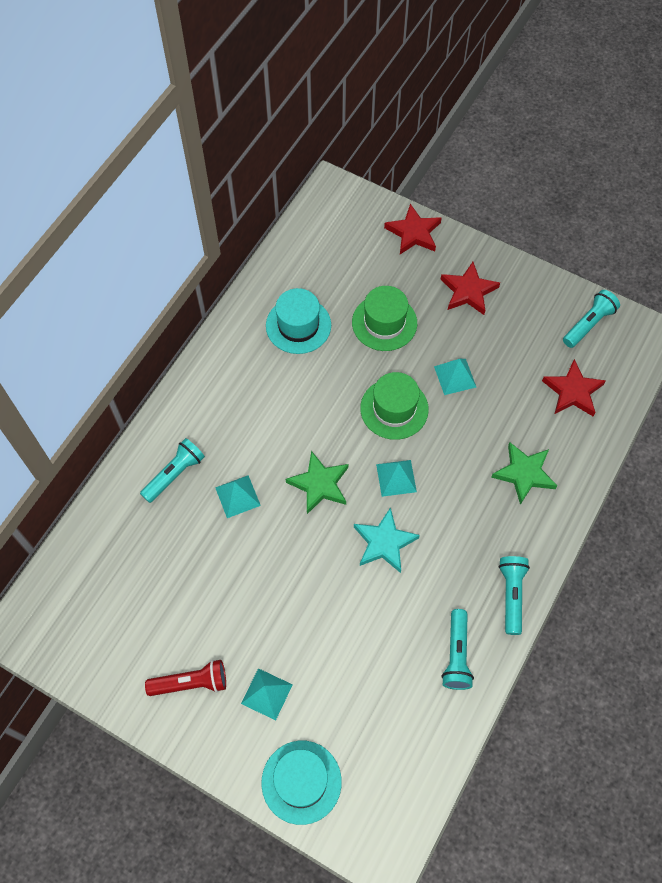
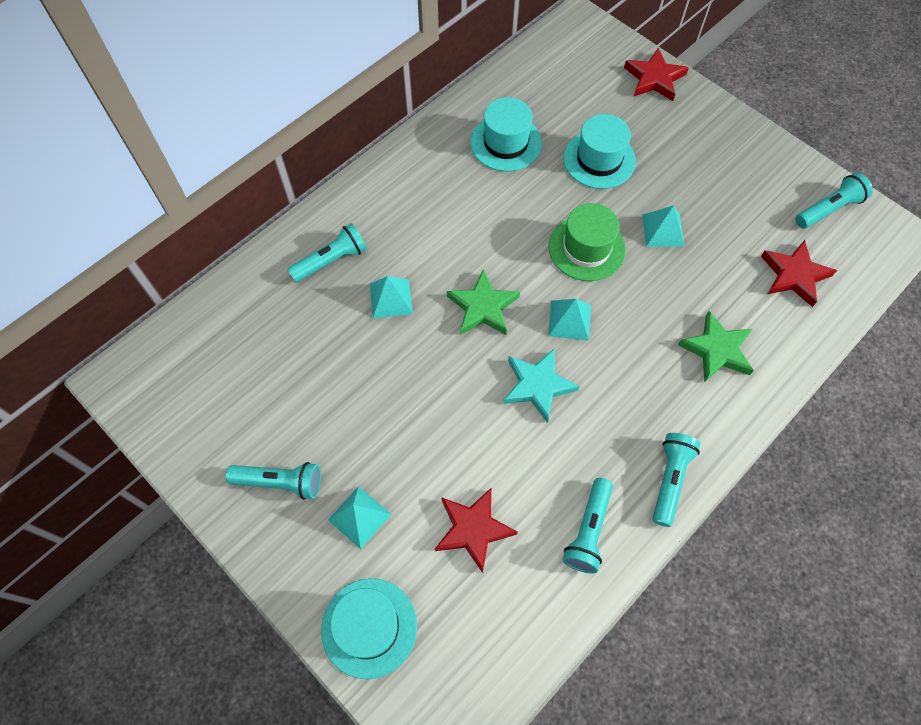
camera: 15 degrees right, 0 degrees up
(191, 683) = (280, 482): red flashlight -> turquoise flashlight
(384, 323) = (599, 159): green hat -> turquoise hat
(468, 291) = (700, 147): red star -> red star (473, 529)

